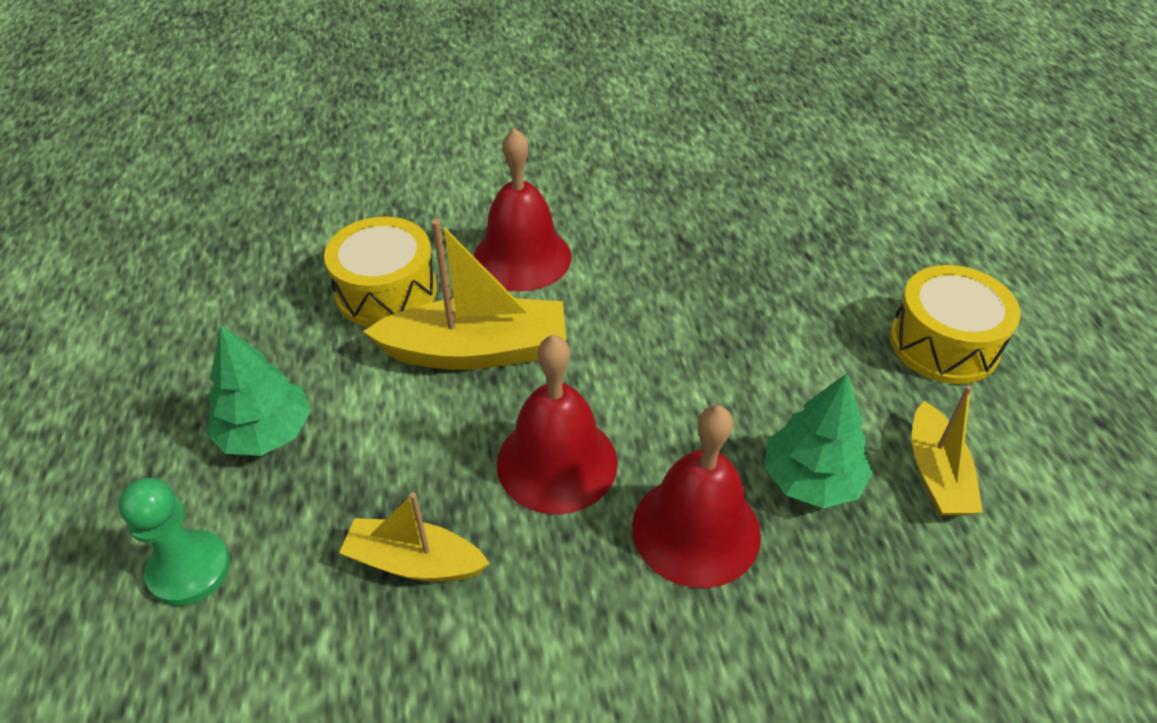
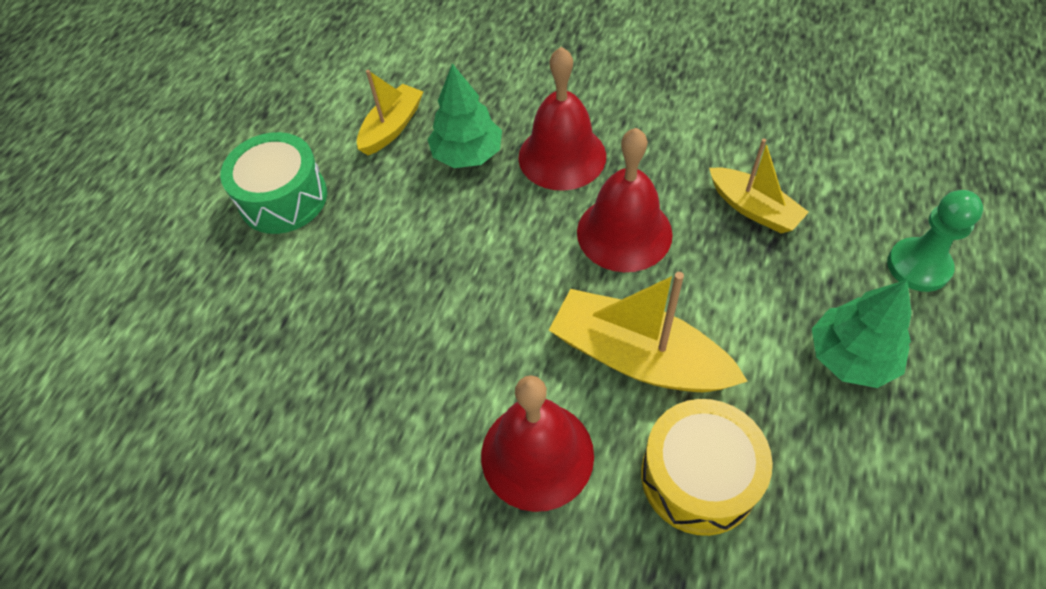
camera: 145 degrees left, 10 degrees up
(943, 343) = (283, 198): yellow drum -> green drum

